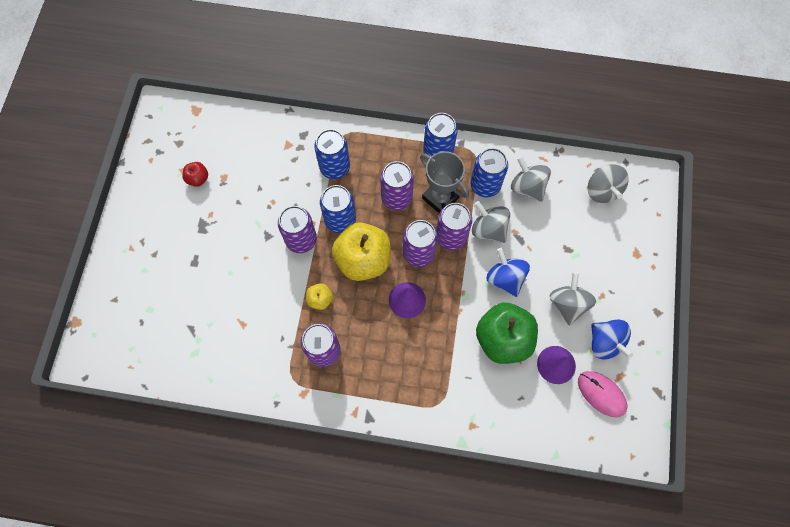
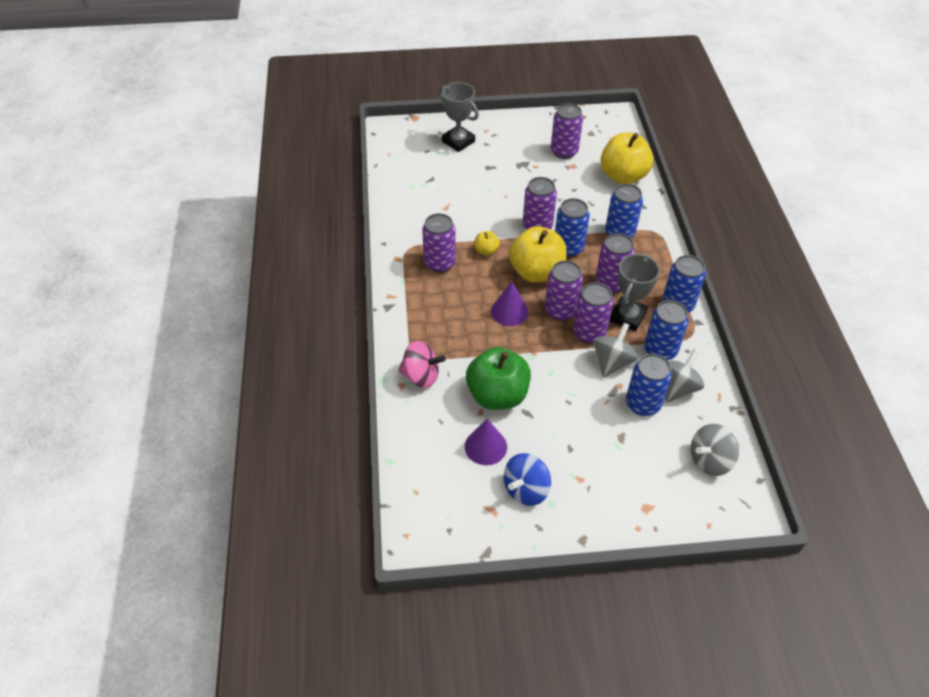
camera: 75 degrees right, 20 degrees down
(139, 283) = (458, 141): none -> grey trophy
(198, 178) = (564, 151): red apple -> purple can
(256, 136) = (623, 176): none -> yellow apple
(465, 404) = (421, 376): none -> pink spinning top
(505, 278) = (563, 385): blue spinning top -> none
(538, 220) = (643, 404): none -> blue can
(567, 304) = (557, 447): grey spinning top -> none
(601, 394) = (466, 494): pink mouse -> none

